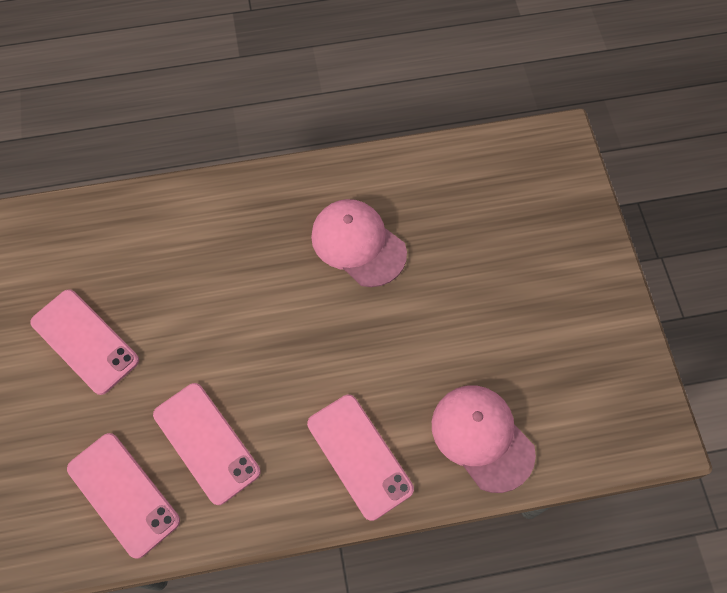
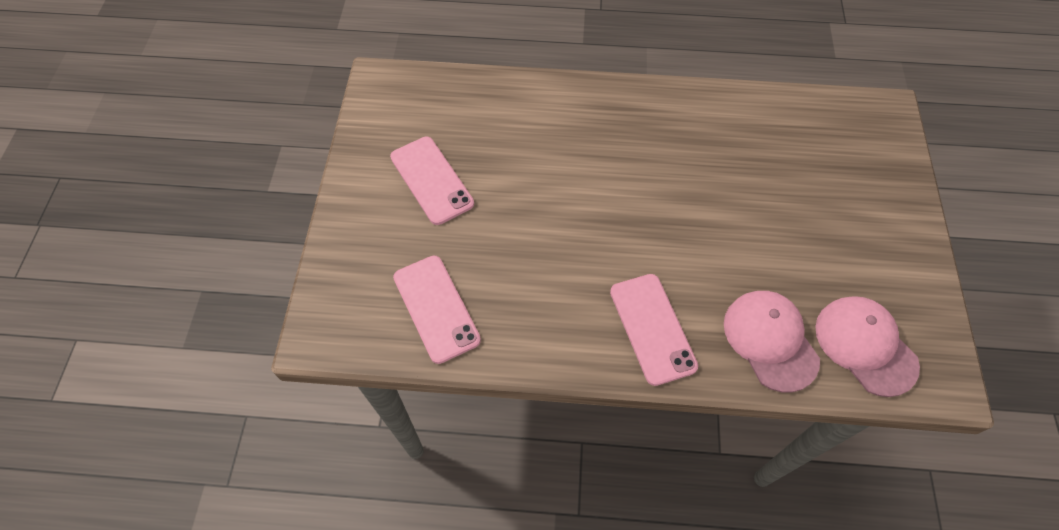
camera: 15 degrees right, 5 degrees down
(206, 443) = (517, 284): pink phone -> none
(358, 244) = (685, 155): pink cap -> pink cap (865, 346)

